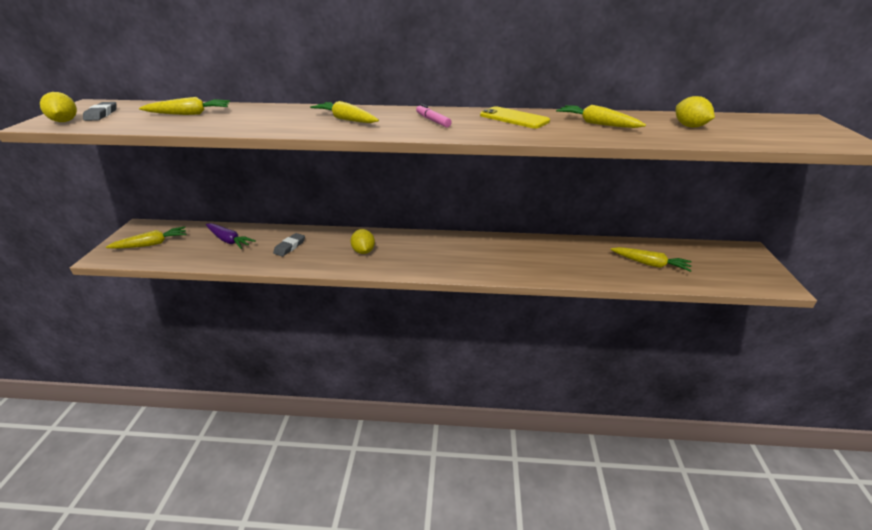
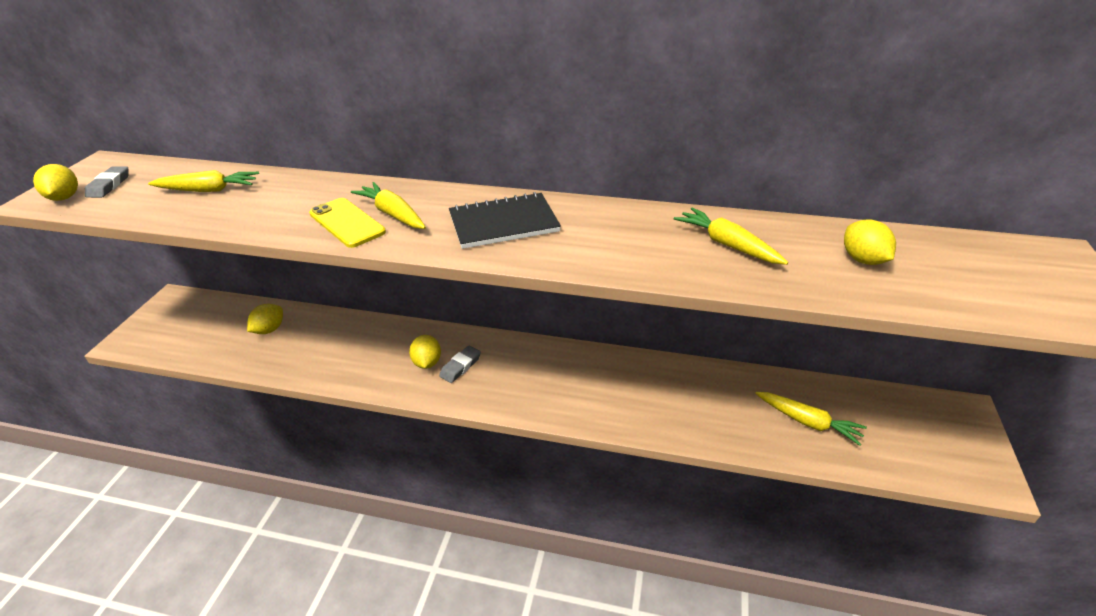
camera: 10 degrees right, 5 degrees up
(151, 244) = (180, 327): yellow carrot -> none
(229, 240) = (269, 330): purple carrot -> yellow lemon
(289, 247) = (339, 347): grey eraser -> grey eraser (460, 366)
(433, 120) = (503, 223): pink marker -> black notebook
(514, 118) = (615, 224): yellow phone -> yellow phone (347, 223)

